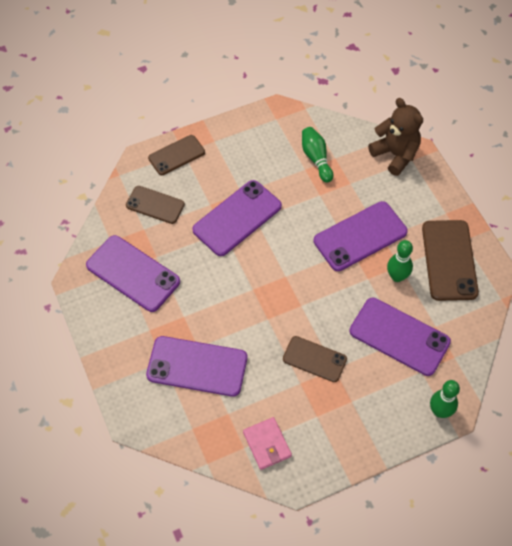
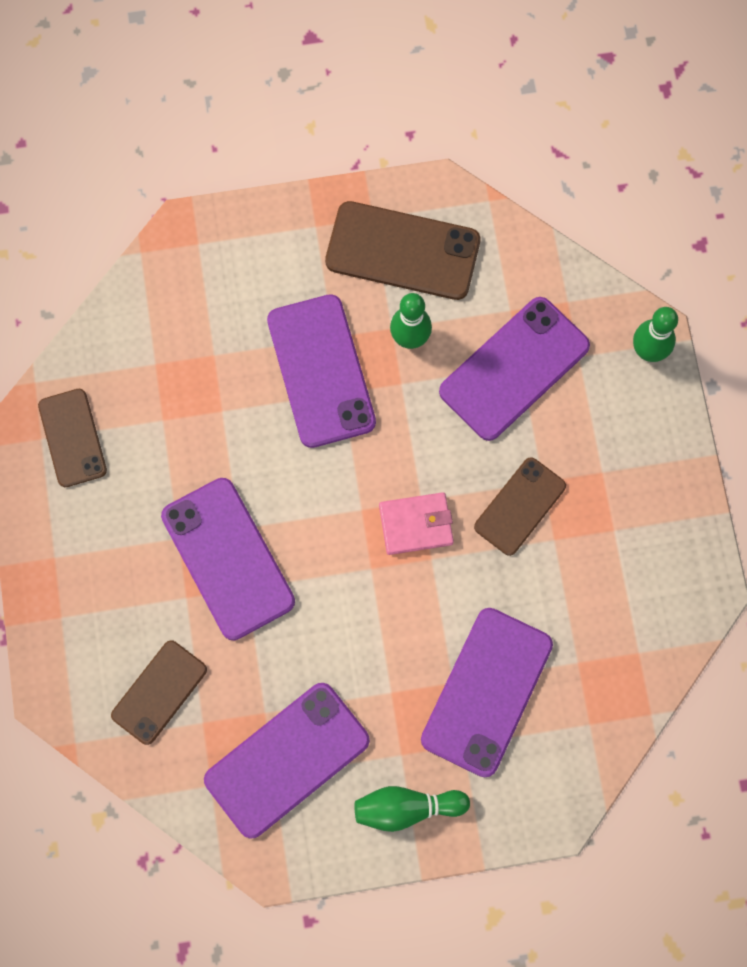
camera: 75 degrees left, 15 degrees up
(176, 155) = (64, 631): brown phone -> brown phone (72, 438)
(267, 444) = (642, 616): pink wallet -> pink wallet (416, 524)
(316, 159) = (147, 395): green bowling pin -> green bowling pin (406, 808)
(395, 154) = (179, 265): brown teddy bear -> none

